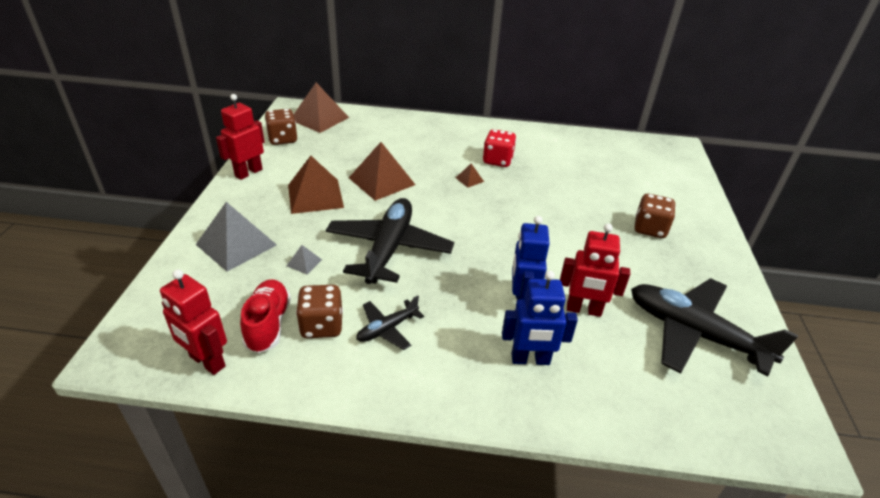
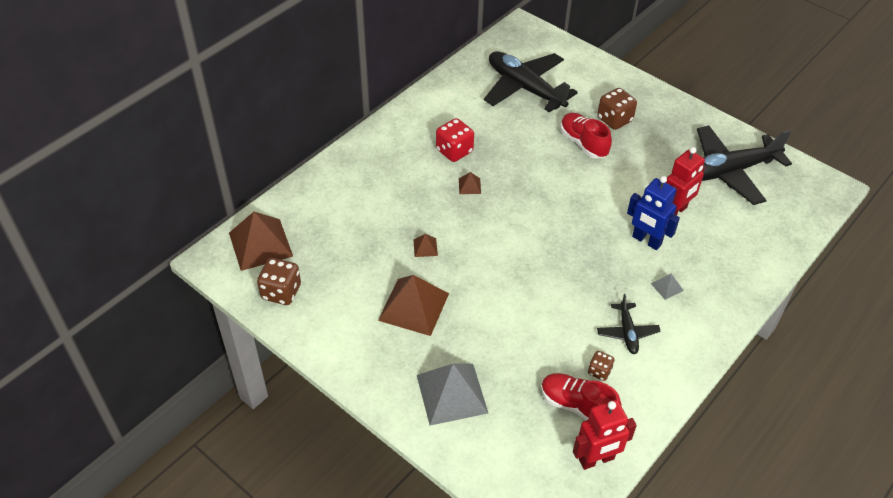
camera: 55 degrees left, 10 degrees up
(248, 173) = (329, 344): red robot -> none
(304, 262) = (512, 353): grey pyramid -> grey pyramid (667, 287)
(322, 326) = (599, 371): brown dice -> brown dice, size x0.58
(381, 181) = (425, 247): brown pyramid -> brown pyramid, size x0.44
(389, 249) = (532, 288): black plane -> black plane (525, 88)
(530, 360) = (703, 268): blue robot -> none
(594, 220) = (583, 143): none -> red shoe

